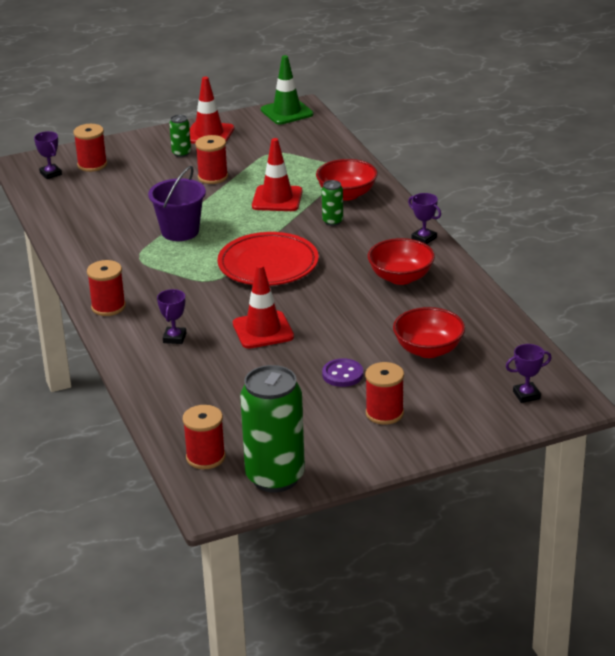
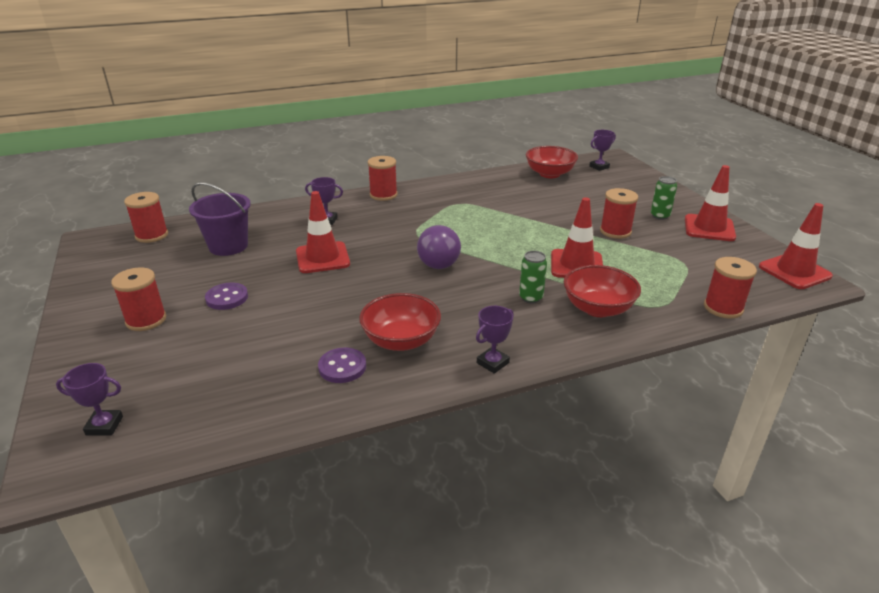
camera: 90 degrees right, 0 degrees up
(92, 165) = (621, 180): red spool -> red spool (723, 308)
(180, 231) = (504, 218): purple bucket -> purple bucket (228, 246)
(268, 265) = (440, 260): red plate -> purple light bulb
(275, 477) = (99, 263): green can -> none
(287, 112) = (794, 271): green traffic cone -> red traffic cone
(428, 350) = (242, 353): red bowl -> red bowl (549, 174)
(439, 300) = (342, 367): none -> purple button
(526, 395) = (104, 425): purple trophy -> purple trophy turned 75 degrees counterclockwise

